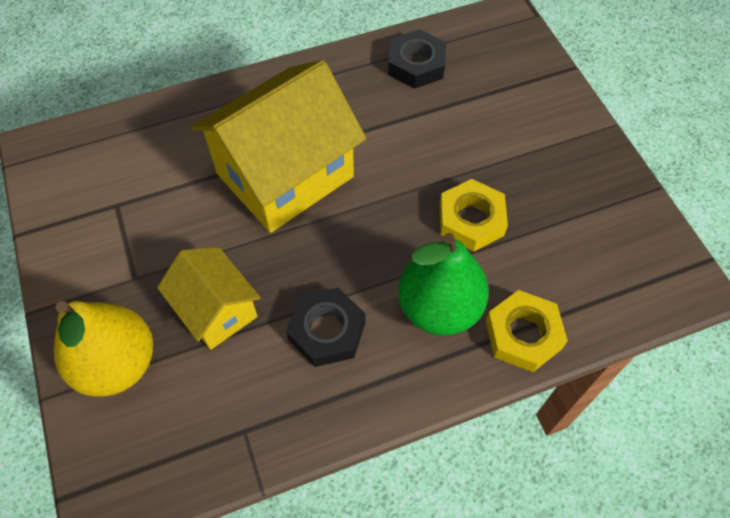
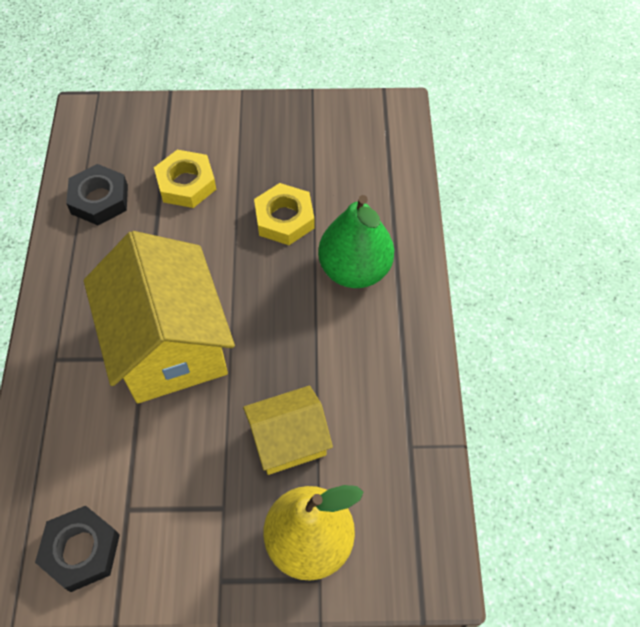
camera: 70 degrees left, 0 degrees up
(327, 331) = (343, 357): black nut -> black nut (81, 550)
(523, 334) = (399, 223): yellow nut -> yellow nut (186, 184)

